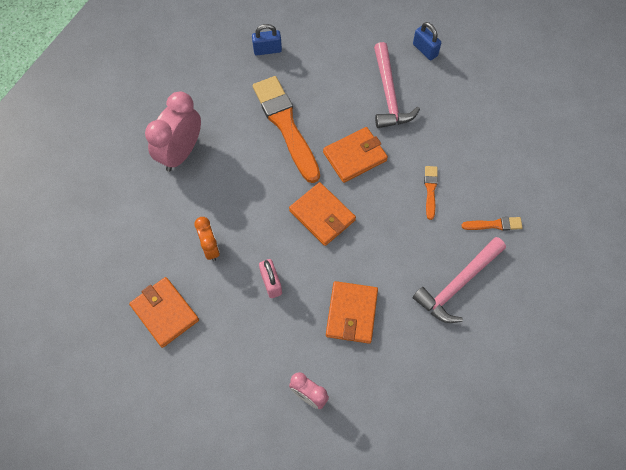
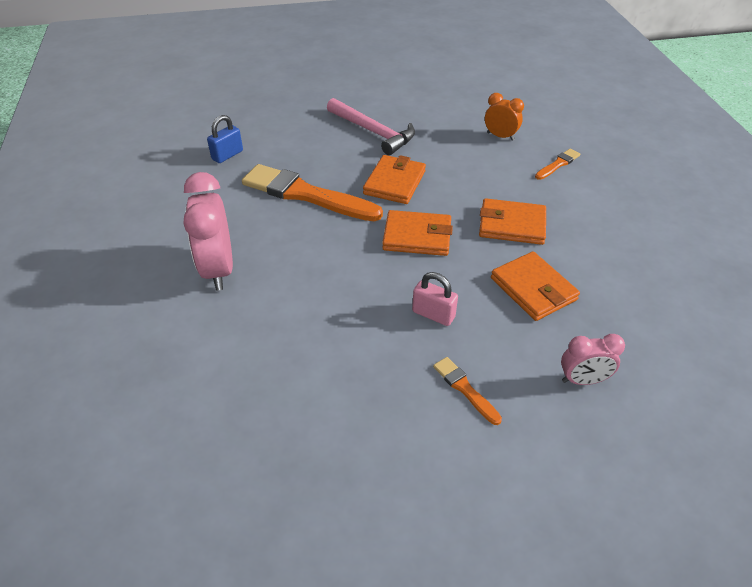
camera: 40 degrees left, 20 degrees down
(165, 313) = (353, 416): orange wallet -> orange wallet (512, 225)
(210, 248) = (339, 326): orange clock -> orange clock (500, 136)
(425, 50) = (368, 95): blue padlock -> none
(430, 190) = (483, 170): orange brush -> orange brush (465, 389)
(457, 284) = (585, 215): pink hammer -> none

